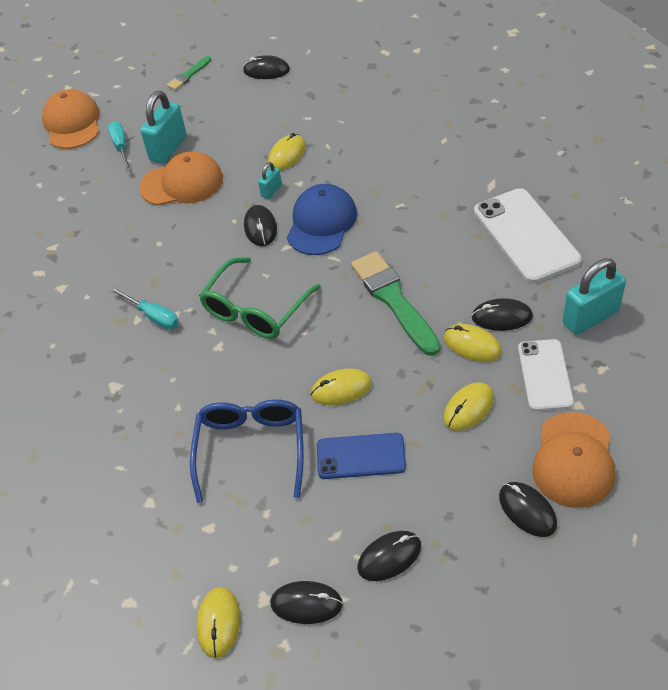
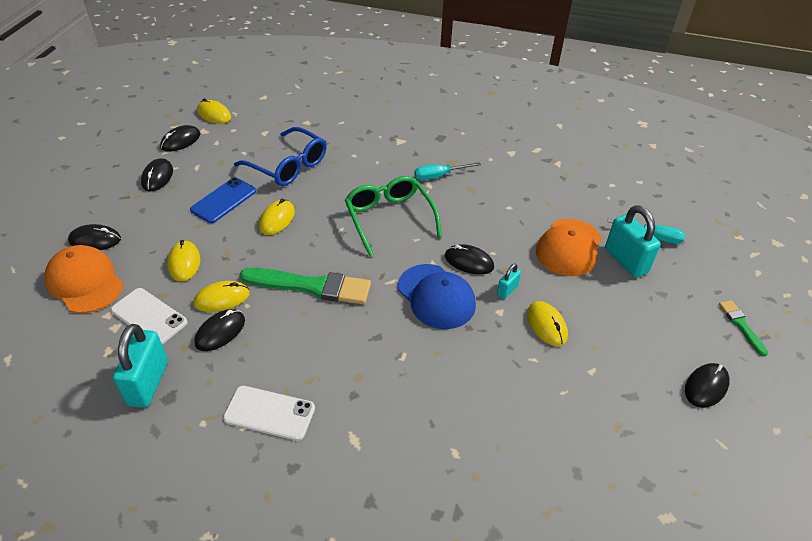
camera: 120 degrees right, 5 degrees down
(72, 123) = (713, 225): orange cap -> none
(271, 190) = (507, 290): turquoise padlock -> turquoise padlock turned 60 degrees clockwise
(525, 235) = (269, 413): white phone -> white phone, size x0.64

